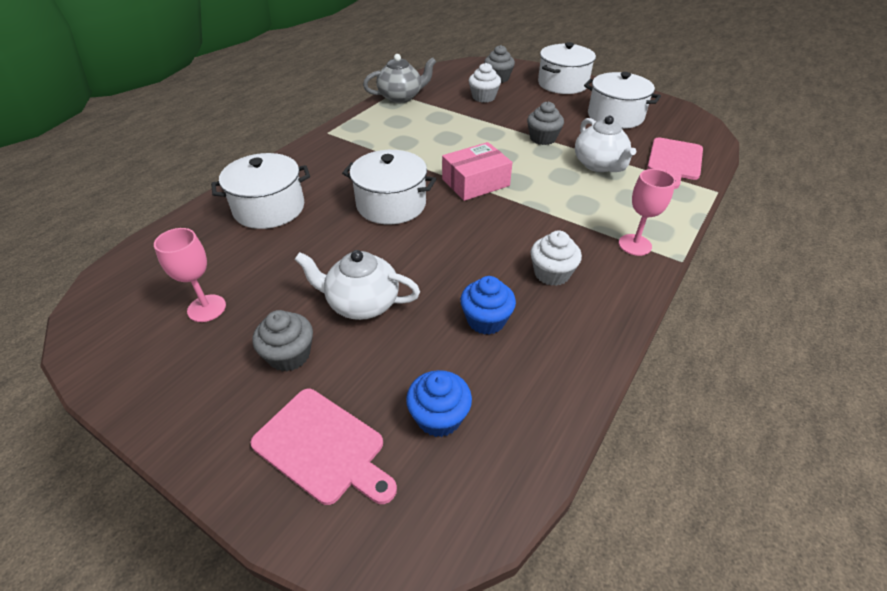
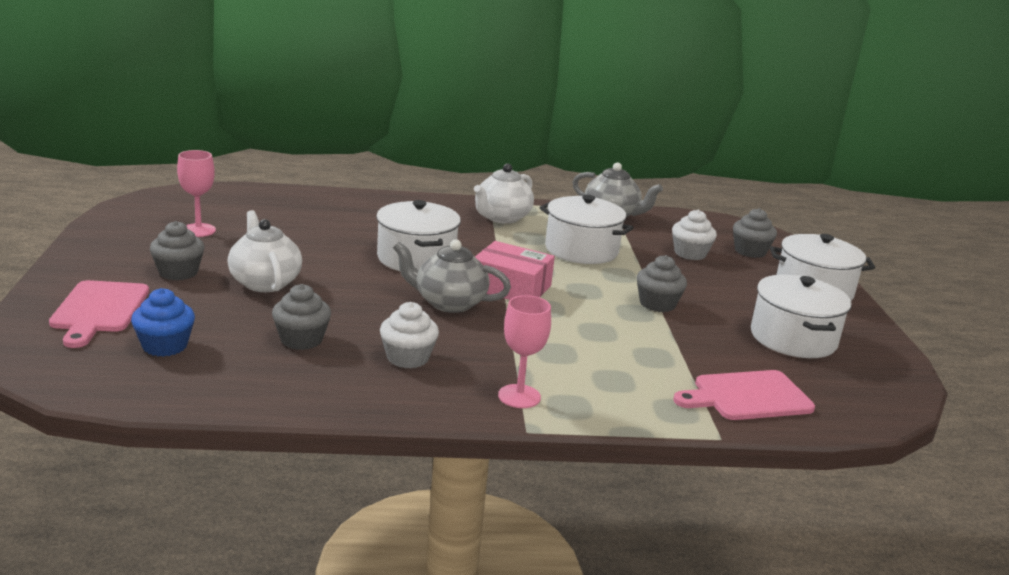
camera: 50 degrees right, 20 degrees down
(269, 208) = (342, 214): white pot -> white pot (581, 250)
(478, 219) = (449, 303): none -> grey teapot
(486, 320) = (301, 340): blue cupcake -> grey cupcake
(599, 165) = (654, 348): white teapot -> white teapot (501, 218)

